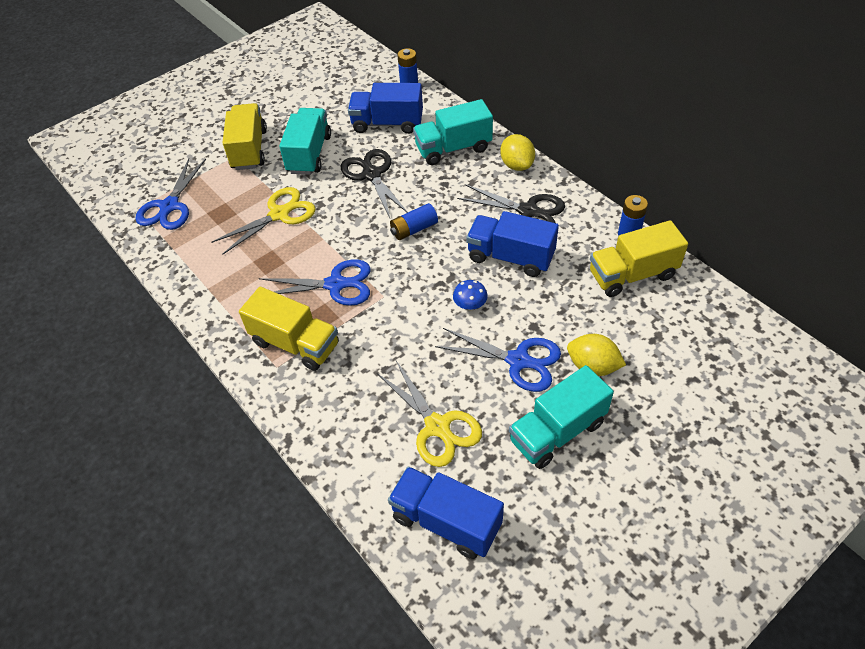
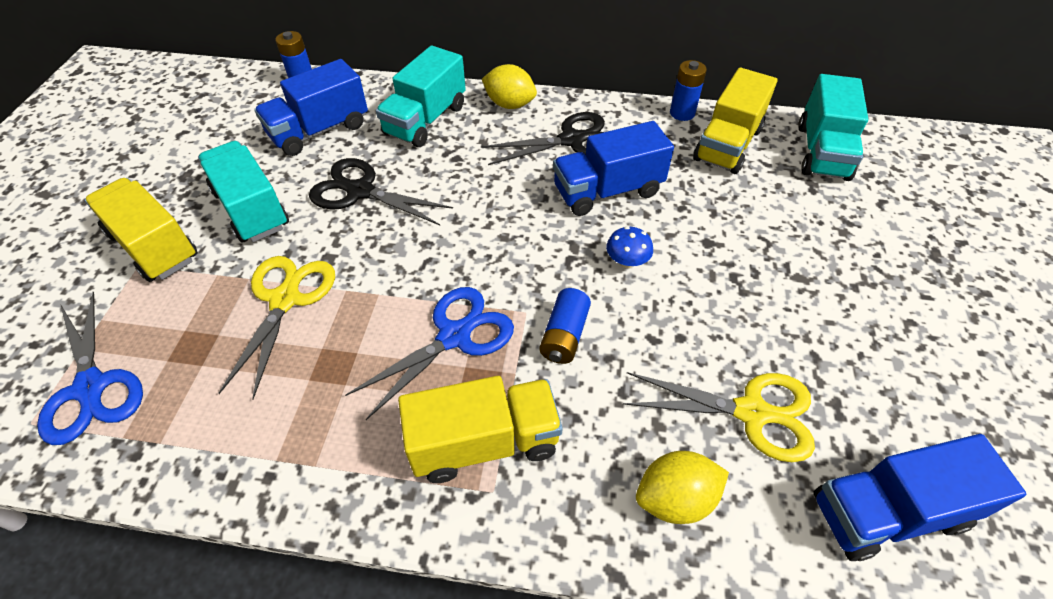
camera: 45 degrees left, 0 degrees up
(414, 229) = (476, 221): blue battery -> blue battery (564, 335)
(518, 360) = (736, 285): blue scissors -> none
(557, 431) = (853, 328): turquoise truck -> turquoise truck (822, 152)
(592, 366) = (801, 245): yellow lemon -> yellow lemon (675, 498)

